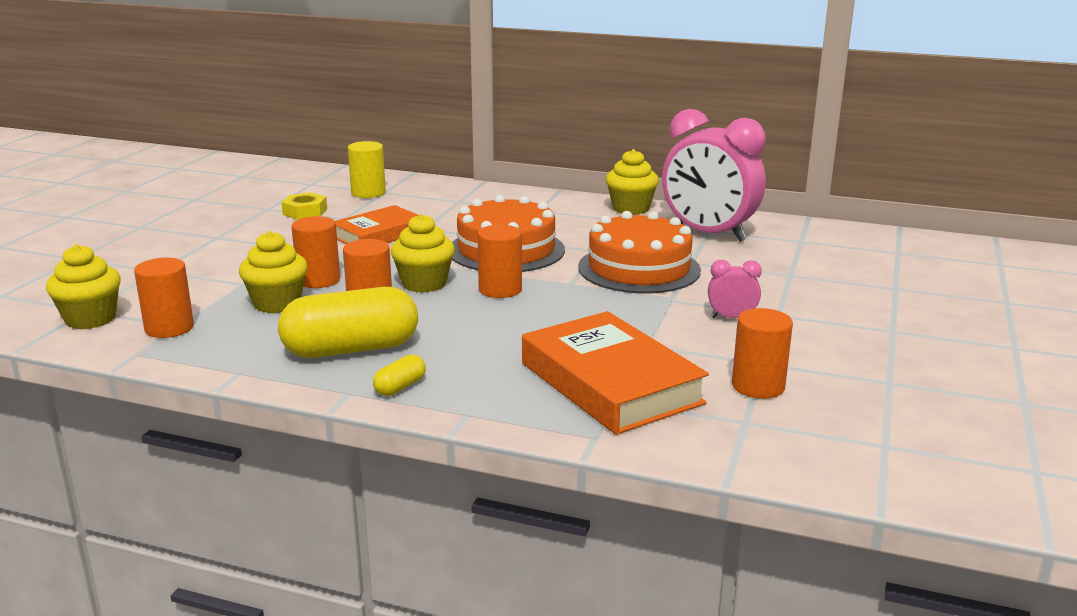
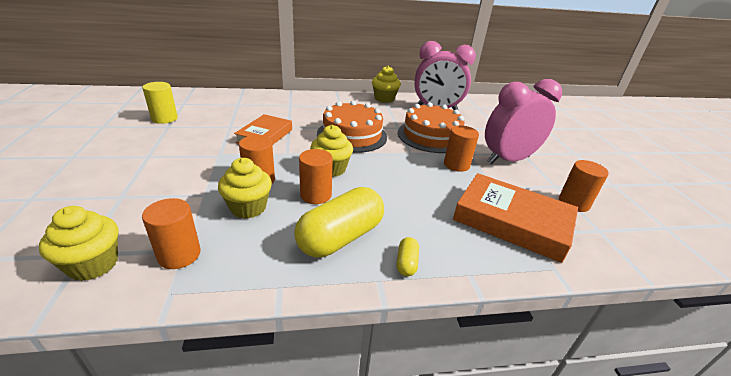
camera: 30 degrees left, 10 degrees up
(305, 212) = (198, 125): yellow nut -> none
(368, 193) = (228, 106): yellow cylinder -> yellow cylinder (164, 118)
(500, 290) = (379, 164): orange cylinder -> orange cylinder (456, 165)
(731, 318) = (508, 160): pink clock -> pink clock, size x2.38

